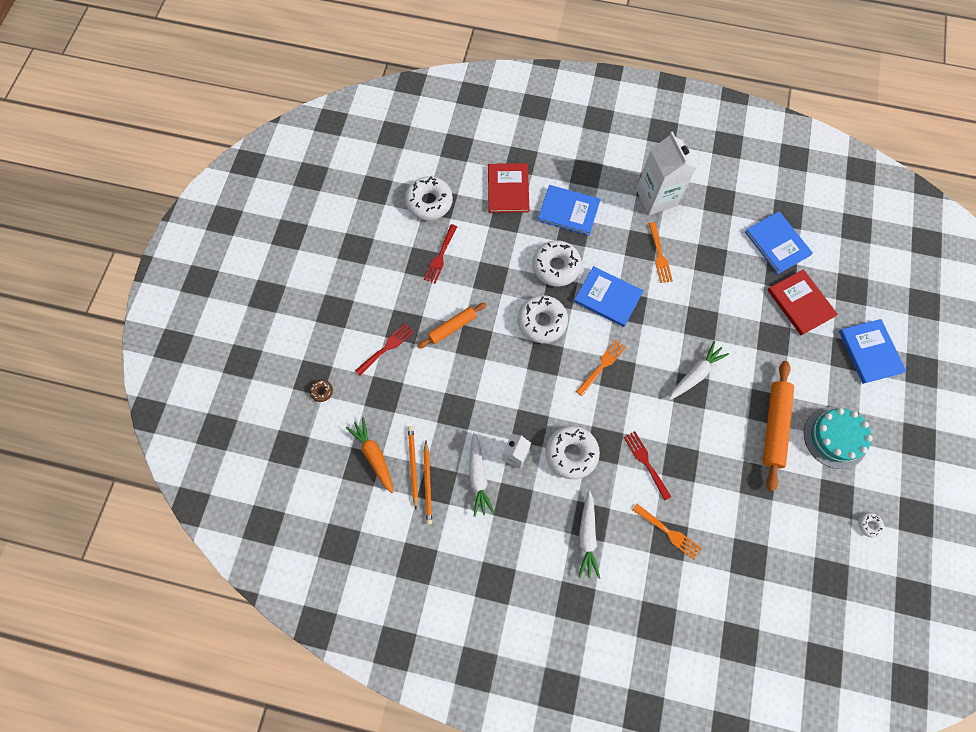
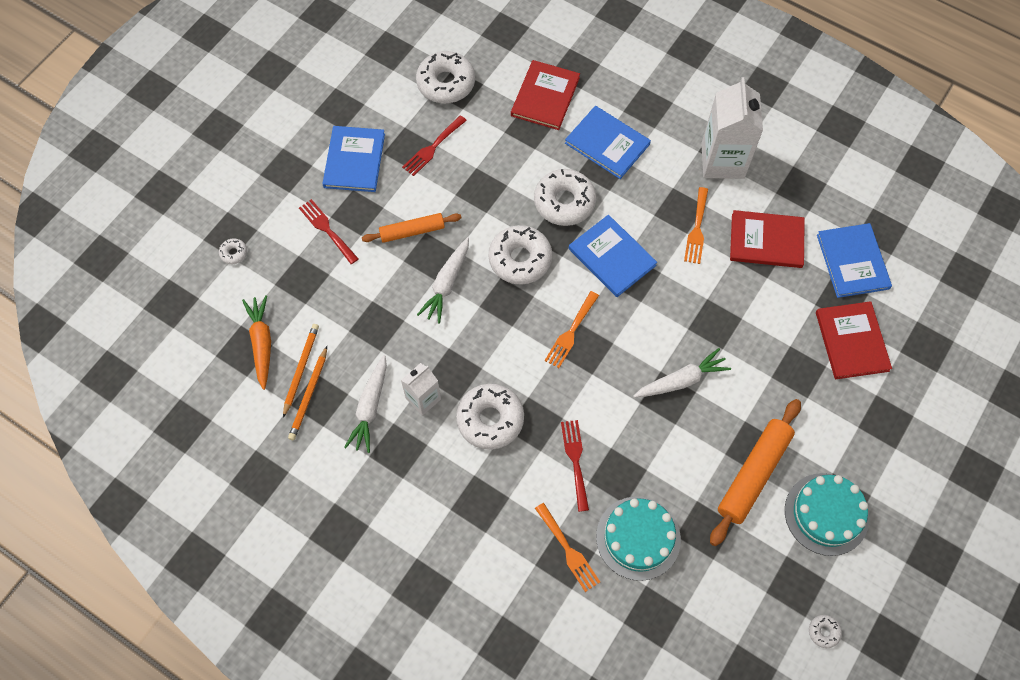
camera: 20 degrees right, 5 degrees down
(322, 391) = (234, 253): brown donut -> white donut
(386, 348) = (327, 229): red fork -> red fork turned 105 degrees counterclockwise
(587, 536) = (468, 519): white carrot -> white carrot (446, 284)
(602, 365) = (571, 332): orange fork -> orange fork turned 150 degrees clockwise
(711, 248) = (766, 241): none -> red book
(714, 504) = (638, 538): none -> turquoise cake
(870, 352) = (917, 428): blue book -> blue book (354, 160)

